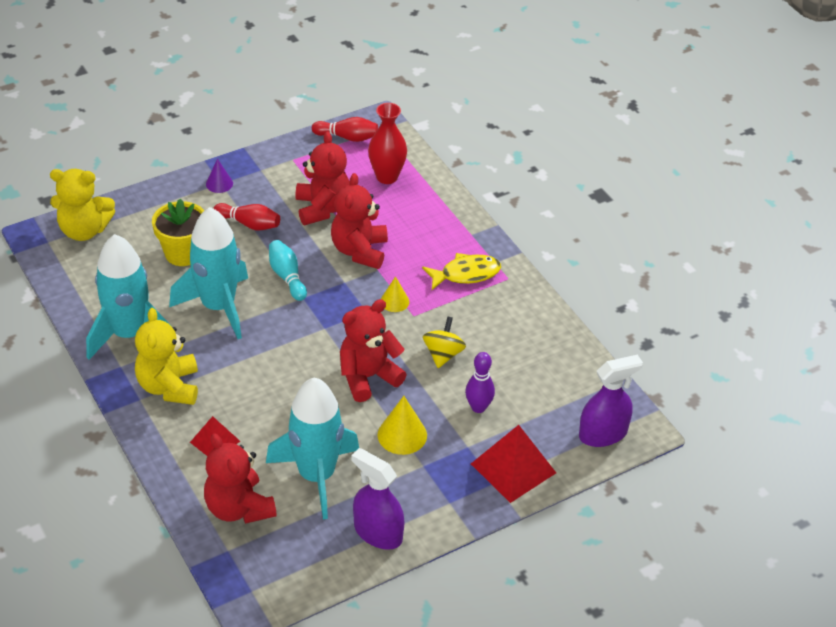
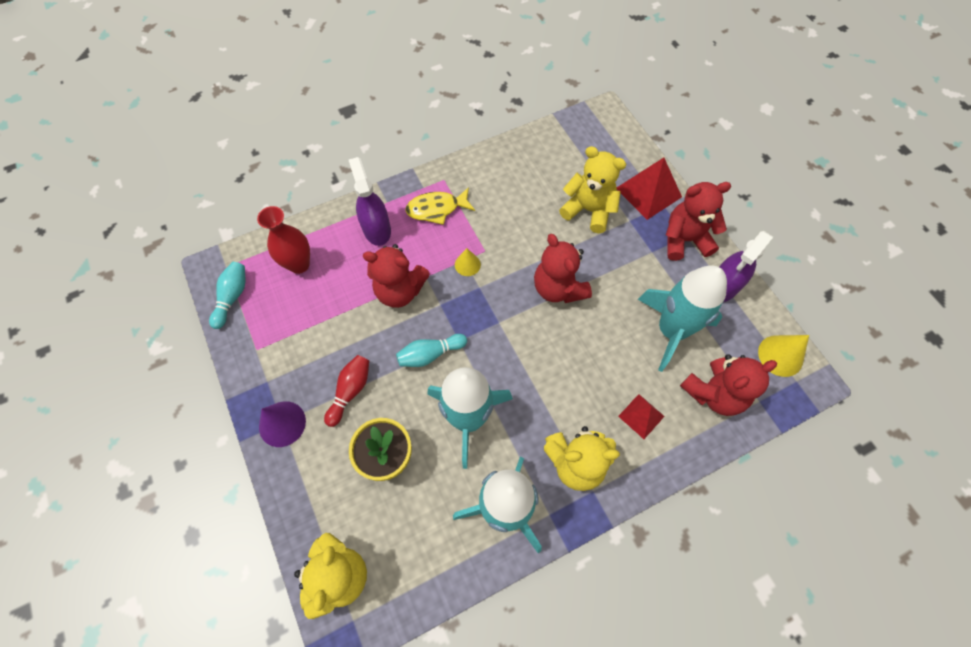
camera: 85 degrees left, 20 degrees up
(219, 183) = (282, 423): purple cone -> purple cone, size x1.58
(322, 208) = (336, 322): red teddy bear -> red teddy bear (684, 240)
(347, 137) = (232, 297): red bowling pin -> turquoise bowling pin
(402, 435) = (621, 265): yellow cone -> yellow cone (780, 355)
(443, 354) = (531, 231): yellow spinning top -> none
(466, 274) = (437, 209): yellow fish -> yellow fish turned 90 degrees counterclockwise
(478, 407) = (588, 210): purple bowling pin -> yellow teddy bear
(603, 434) = (610, 135): purple spray bottle -> purple spray bottle (376, 229)

